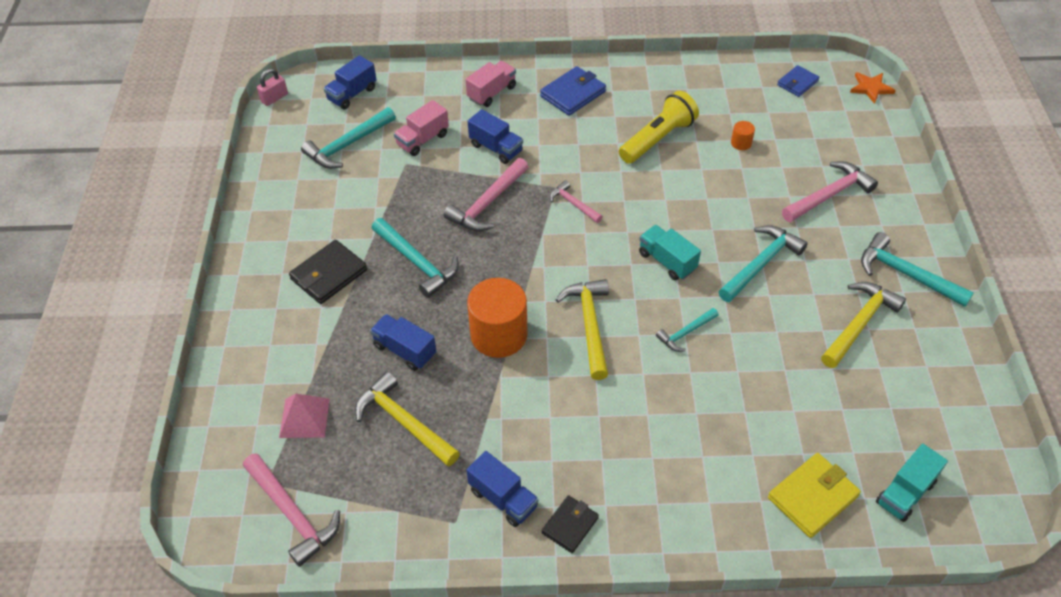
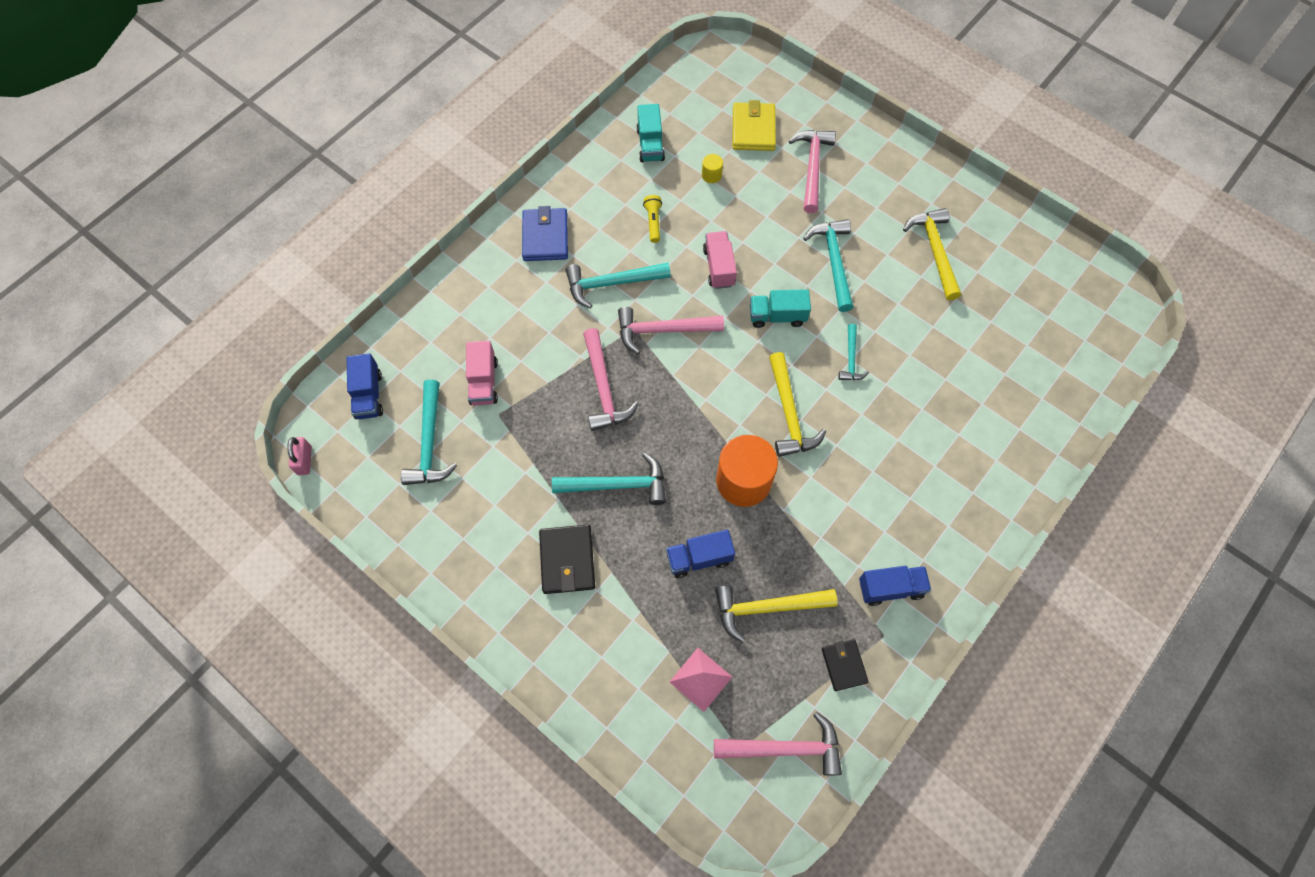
camera: 50 degrees left, 15 degrees up
(492, 93) = (482, 291): pink truck -> pink truck (719, 267)
(496, 148) = (549, 336): blue truck -> none
(570, 525) = (946, 561): black wallet -> black wallet (844, 665)
(573, 204) = (663, 330): pink hammer -> pink hammer, size x1.71
(589, 325) = (789, 413): yellow hammer -> yellow hammer turned 135 degrees counterclockwise
(657, 139) = (653, 222): yellow flashlight -> yellow flashlight, size x0.51
(741, 143) = (711, 175): orange cylinder -> yellow cylinder
(797, 83) = (689, 90): blue wallet -> none
(812, 497) = (1040, 397): yellow wallet -> yellow wallet (753, 129)
(871, 88) = (740, 53): orange star -> none
(905, 493) = (1078, 343): turquoise truck -> turquoise truck (650, 144)
(906, 274) = (919, 189): turquoise hammer -> turquoise hammer (612, 284)

